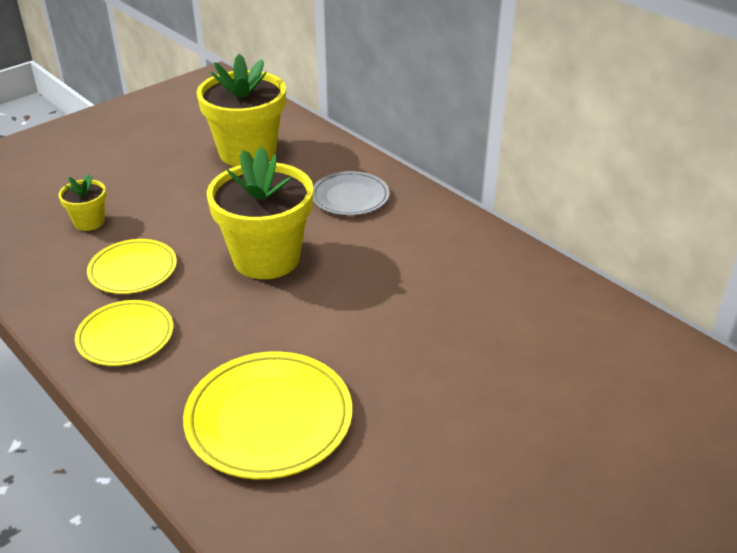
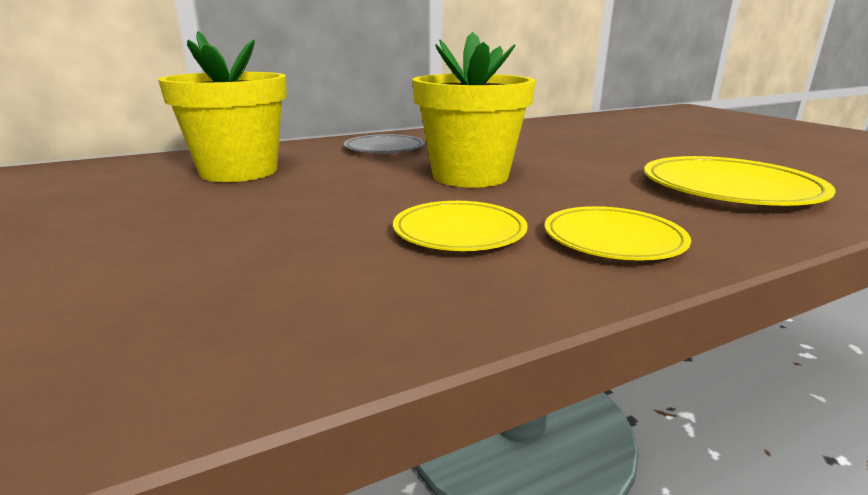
camera: 75 degrees left, 15 degrees down
(89, 222) = (297, 257): yellow flower pot -> none

